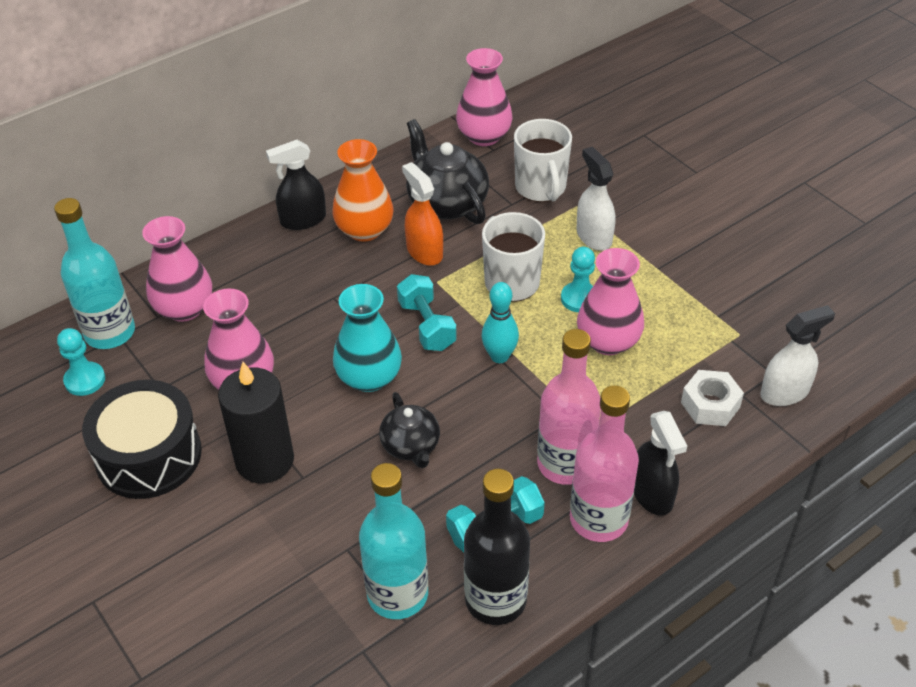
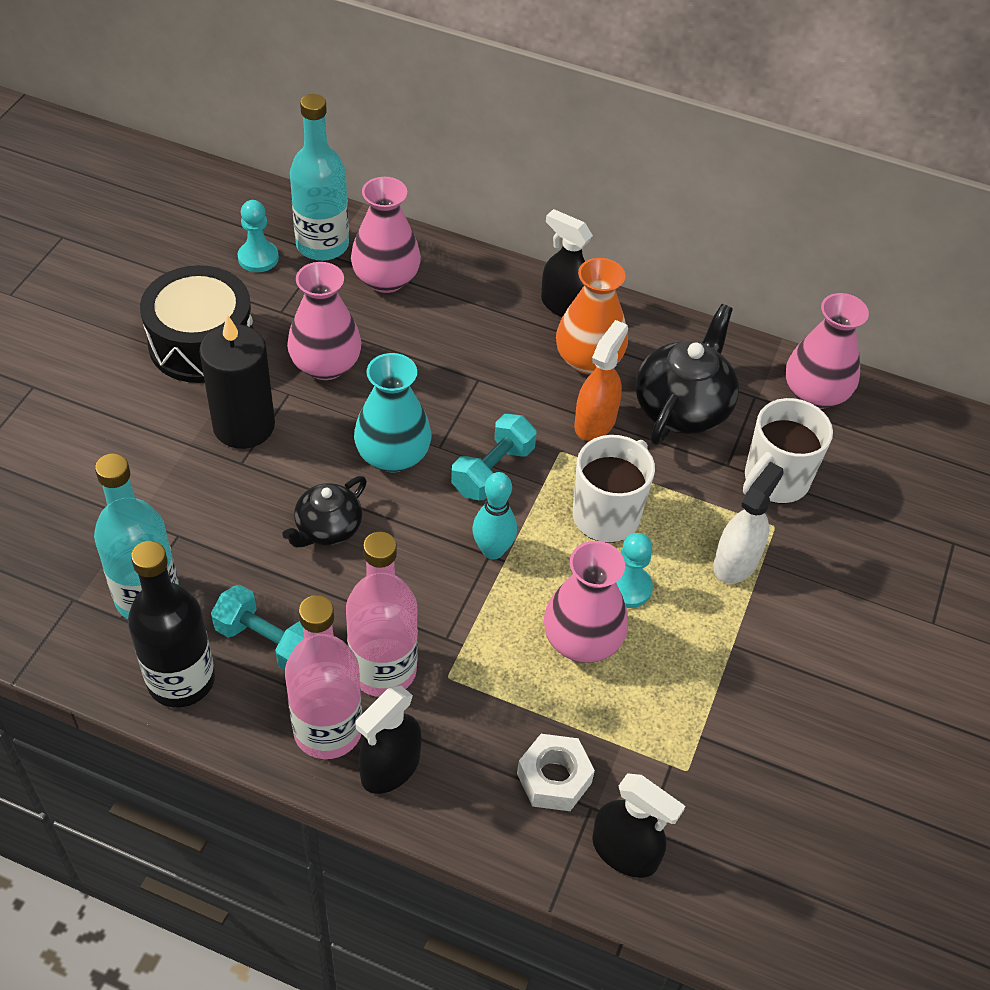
camera: 55 degrees right, 5 degrees up
(785, 392) = (625, 852): white spray bottle -> black spray bottle

